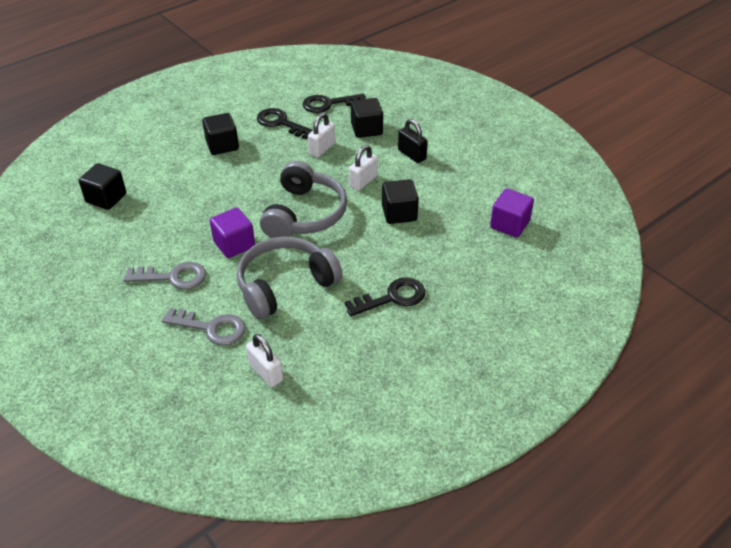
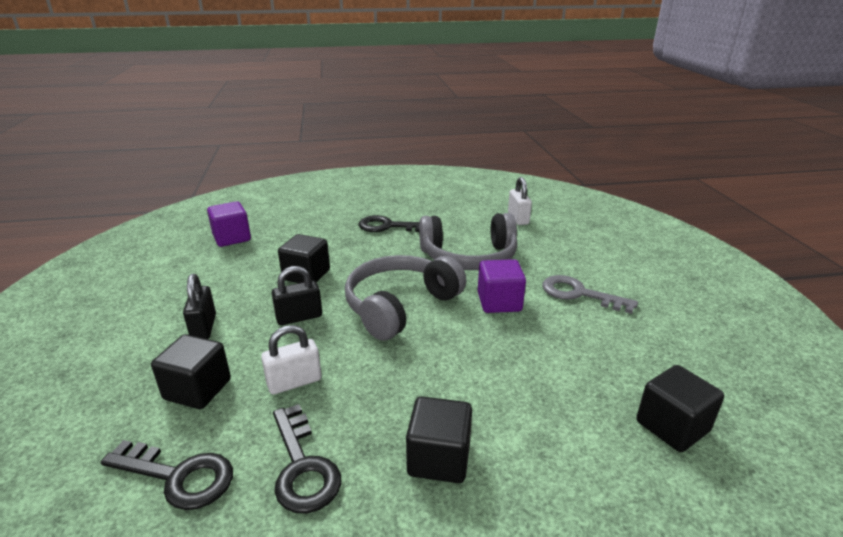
camera: 150 degrees left, 15 degrees down
(211, 328) = (551, 249): grey key -> none
(363, 181) = (299, 317): white padlock -> black padlock

